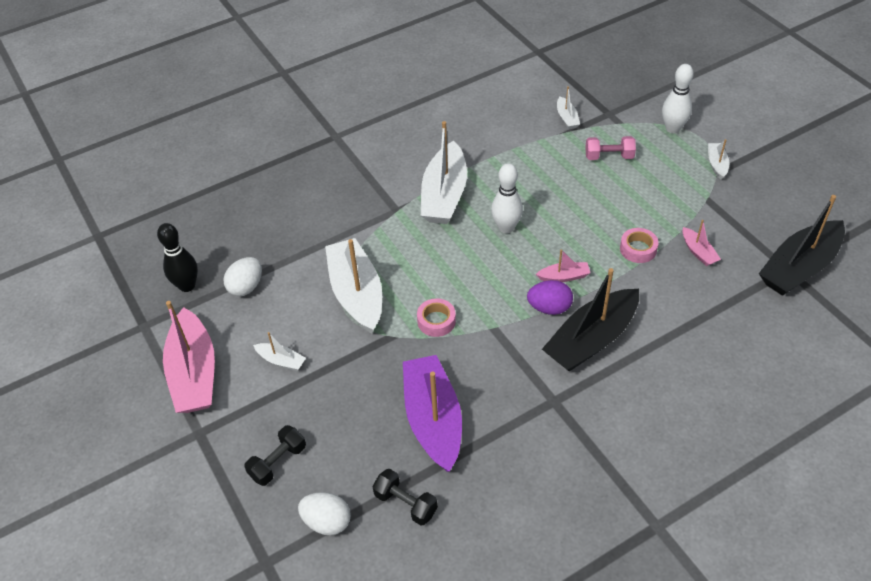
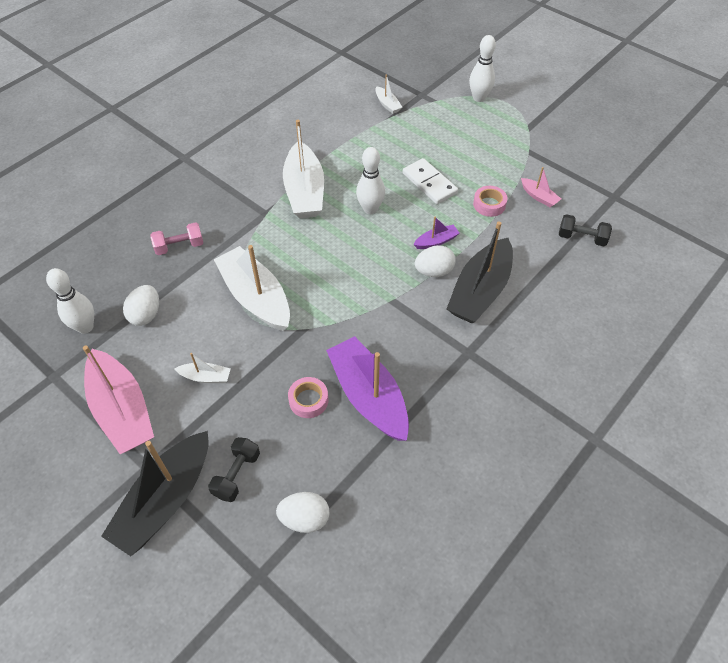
camera: 20 degrees left, 5 degrees up
(187, 286) = (85, 327): black bowling pin -> white bowling pin
(405, 504) = (372, 480): black dumbbell -> black dumbbell (581, 238)
(436, 321) = (339, 306): pink tape -> pink tape (308, 400)
(549, 308) = (434, 271): purple egg -> white egg
(564, 277) = (436, 241): pink boat -> purple boat
(580, 212) = (429, 183): none -> white domino
(609, 157) = (435, 131): pink dumbbell -> pink dumbbell (179, 246)
(716, 164) = (525, 121): white boat -> none
(799, 267) = (622, 193): black boat -> black boat (165, 500)

